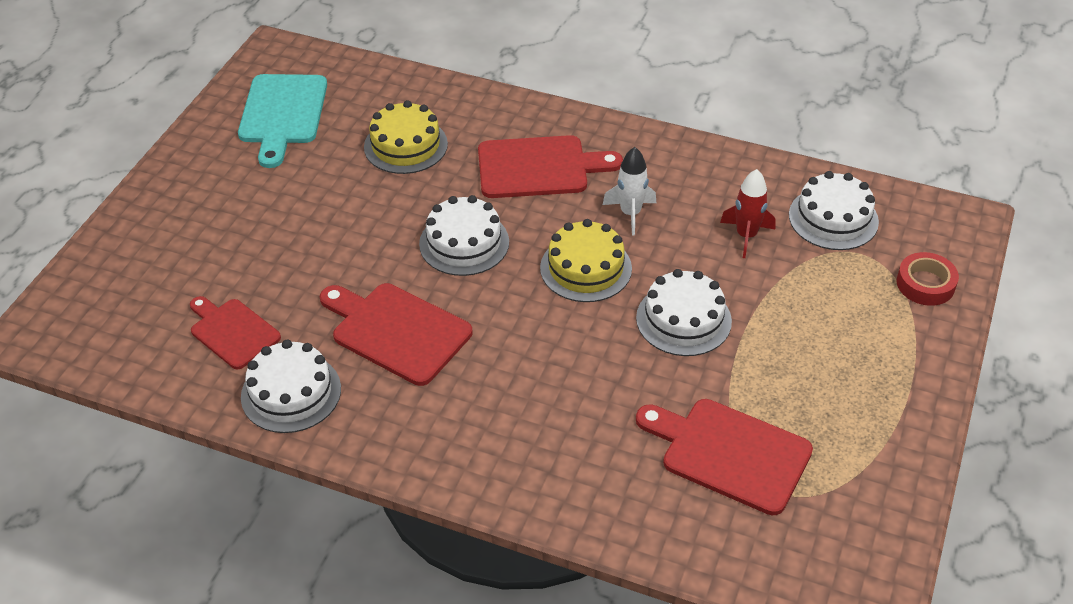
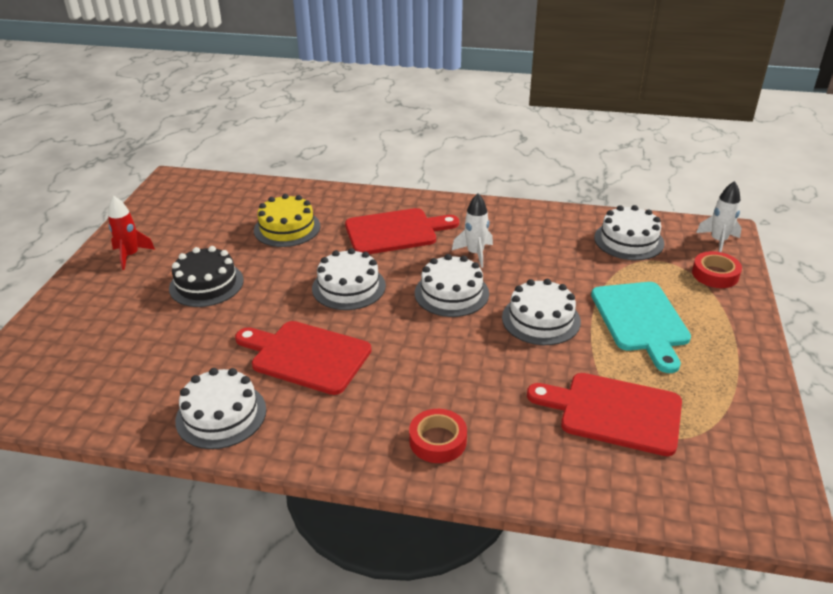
camera: 10 degrees left, 10 degrees down
(232, 332) = (161, 374): red cutting board -> none
(282, 114) = (184, 218): turquoise cutting board -> turquoise cutting board (641, 320)
(297, 217) = (206, 284): none -> black cake
(520, 458) = (438, 441): none -> red tape
(586, 268) = (451, 293): yellow cake -> white cake
(746, 236) = (568, 258): red rocket -> red rocket (130, 256)
(950, 234) = (718, 241): none -> white rocket

